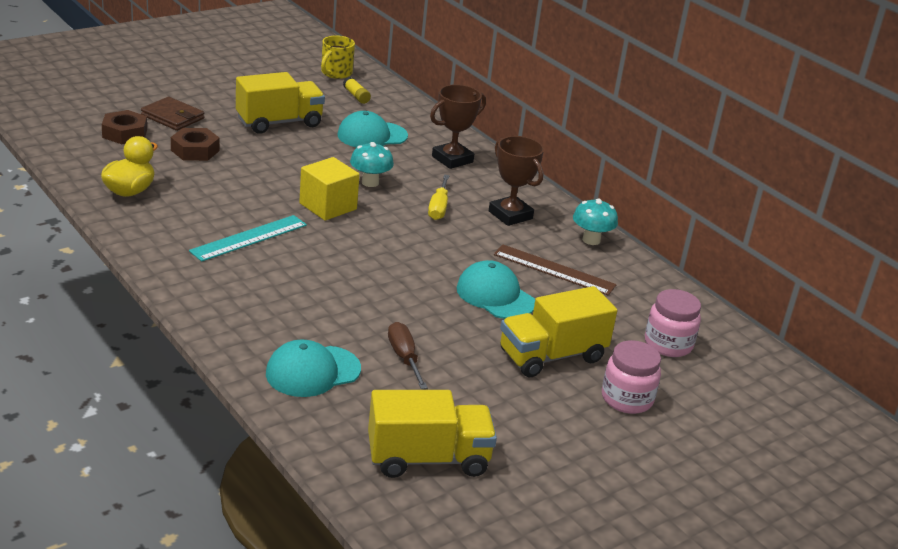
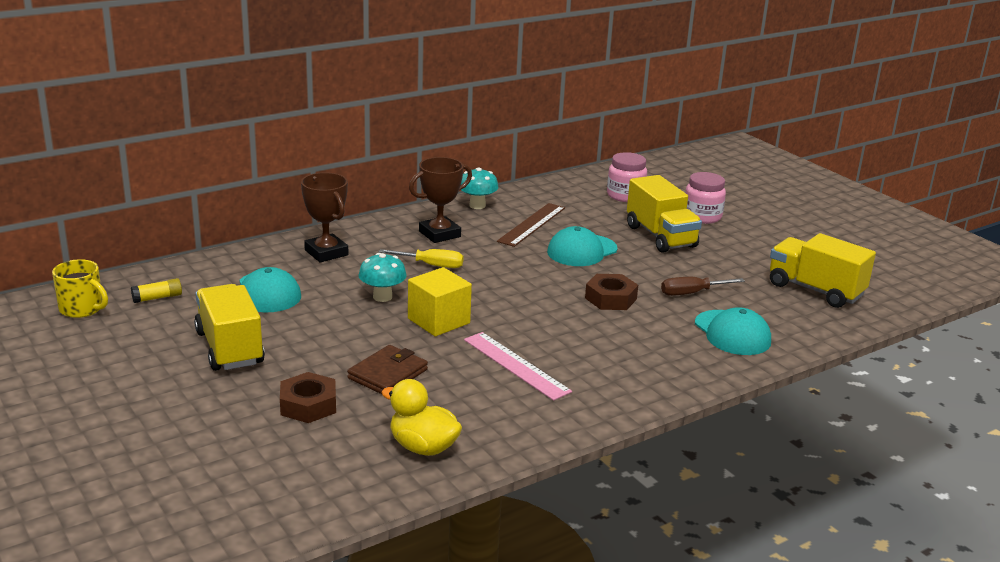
camera: 85 degrees left, 5 degrees down
(125, 133) = (256, 462): brown nut -> brown nut (610, 298)
(172, 117) = (206, 426): brown wallet -> brown wallet (388, 374)
(249, 238) = (516, 365): turquoise ruler -> pink ruler
(428, 458) = (815, 290): yellow truck -> yellow truck turned 45 degrees counterclockwise

